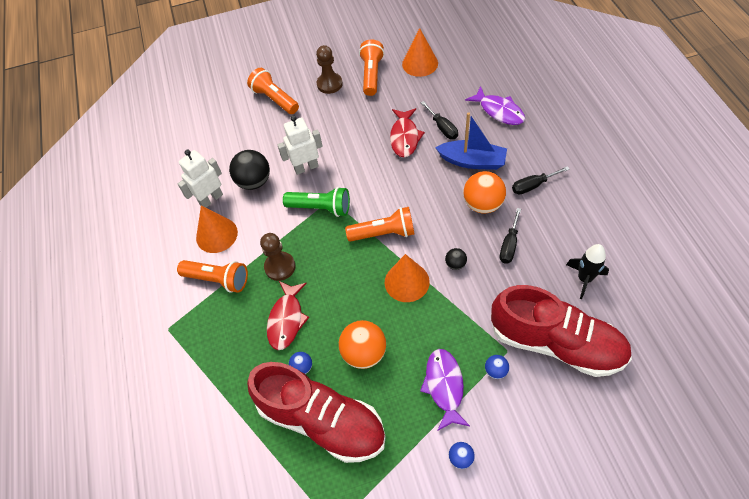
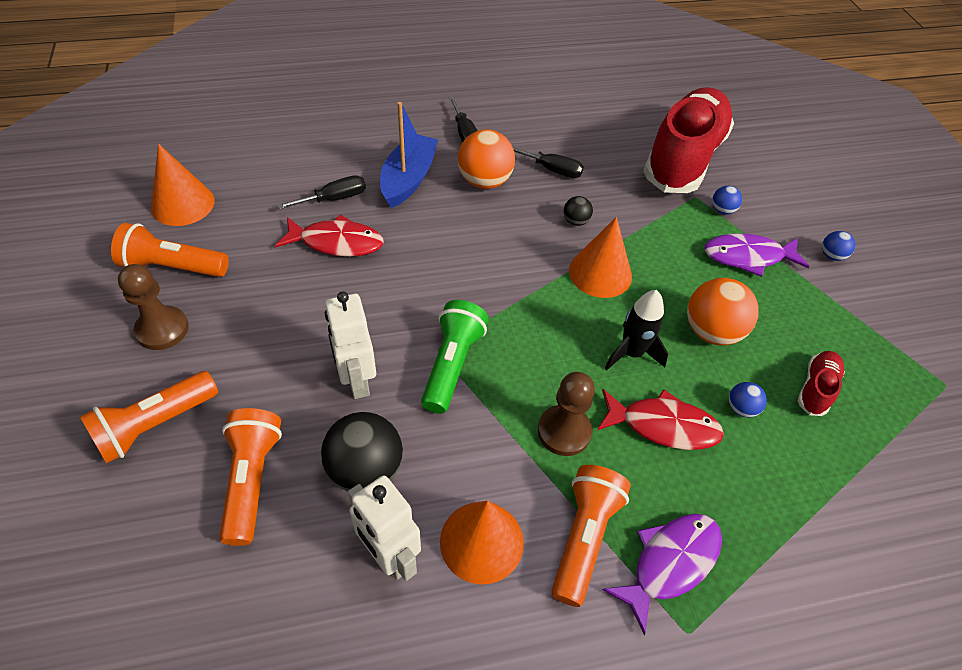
camera: 95 degrees left, 5 degrees down
(322, 420) = (816, 388): red shoe -> red shoe, size x0.41
(384, 233) = (516, 288): orange flashlight -> orange flashlight (252, 480)
(499, 111) = (327, 139): purple fish -> purple fish (670, 563)
(584, 279) = (603, 122): black rocket -> black rocket (631, 353)

